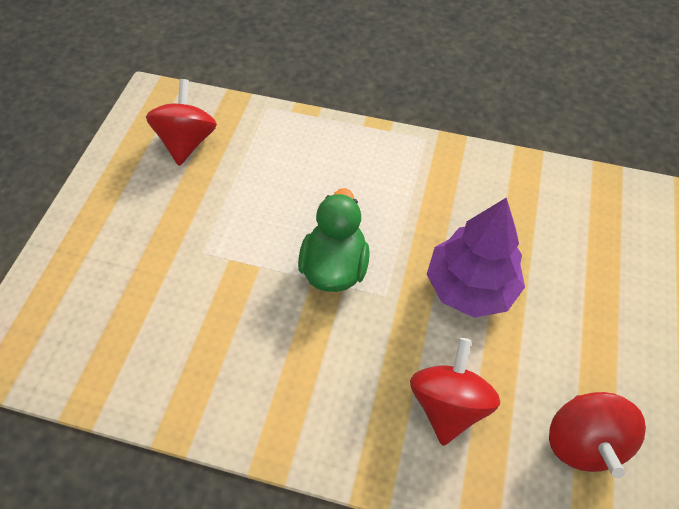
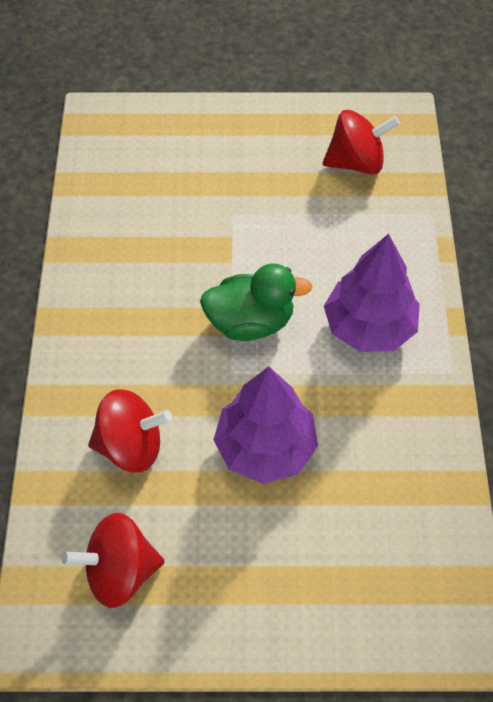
camera: 75 degrees right, 0 degrees up
(367, 179) = (369, 327): none -> purple tree

